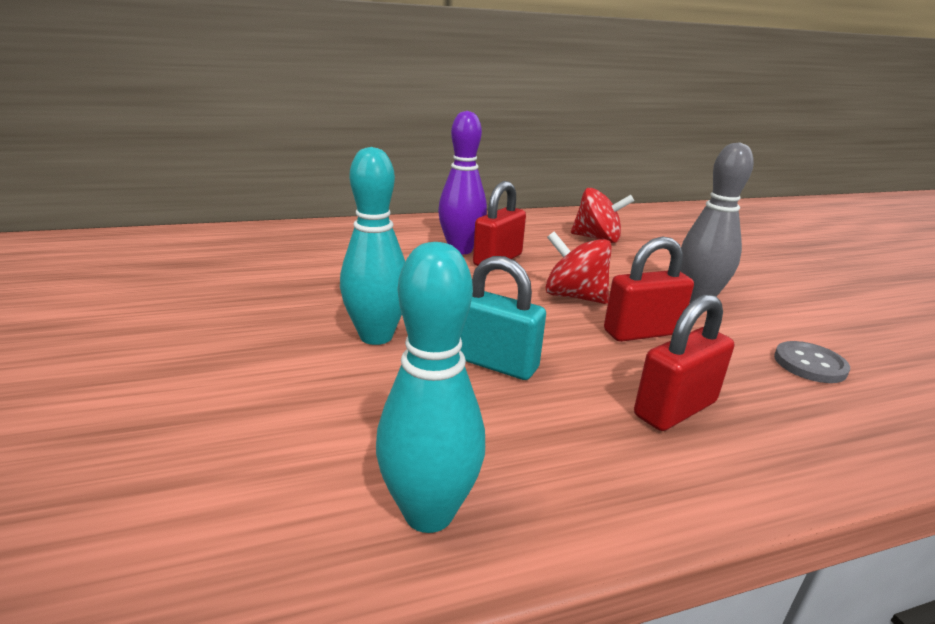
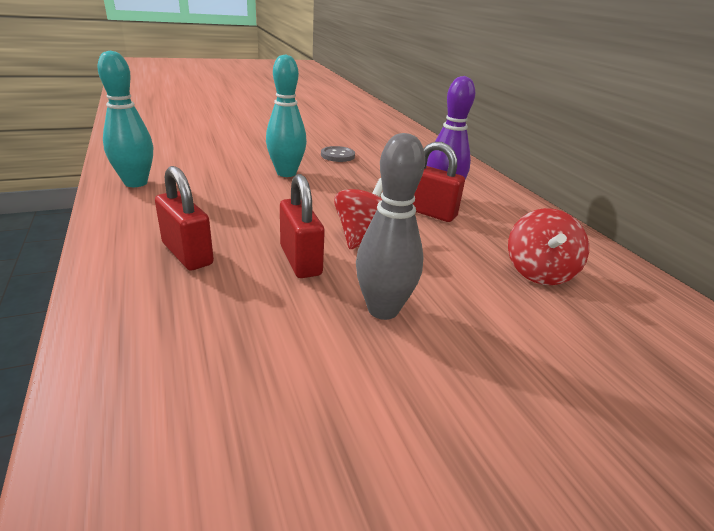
camera: 85 degrees right, 5 degrees up
(494, 363) = (254, 201): turquoise padlock -> none
(809, 364) = (239, 349): grey button -> grey button (337, 155)

